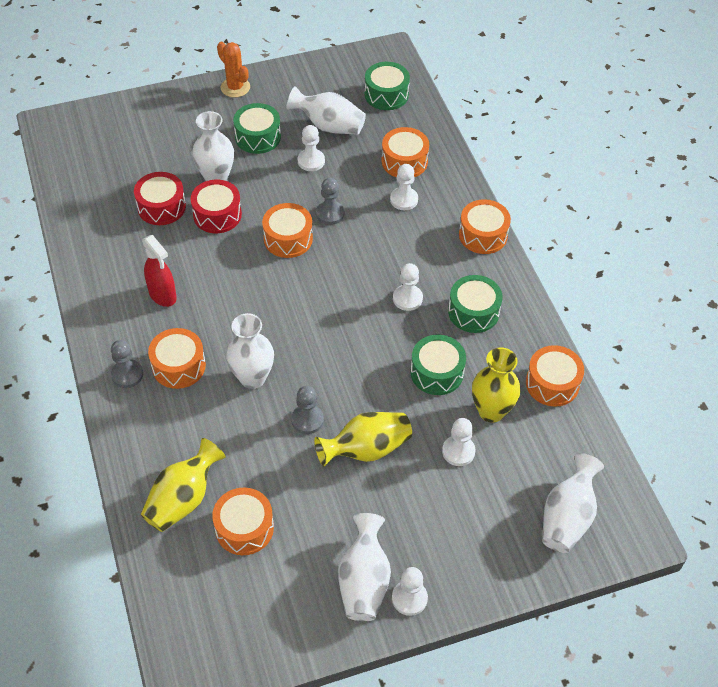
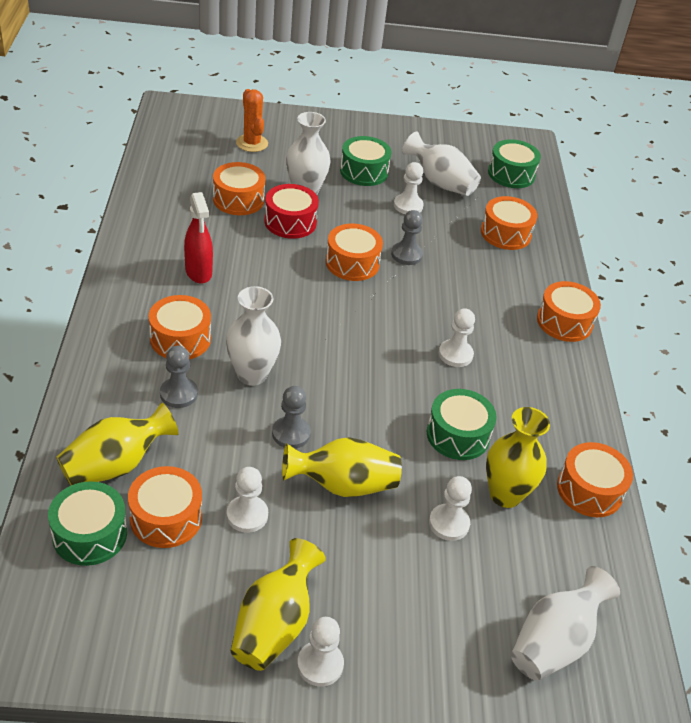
camera: 15 degrees right, 10 degrees down
(127, 374) = (123, 329): grey pawn -> grey pawn (178, 394)
(161, 207) = (238, 199): red drum -> orange drum
(235, 87) = (361, 127): orange cactus -> orange cactus (252, 143)
(364, 581) = (274, 624): white vase -> yellow vase
(404, 199) = (490, 265): white pawn -> white pawn (247, 515)
(473, 312) = (524, 390): green drum -> green drum (90, 534)

